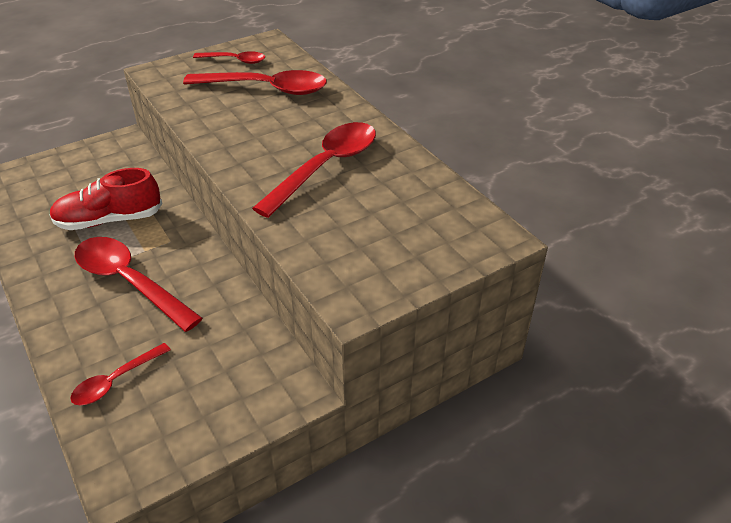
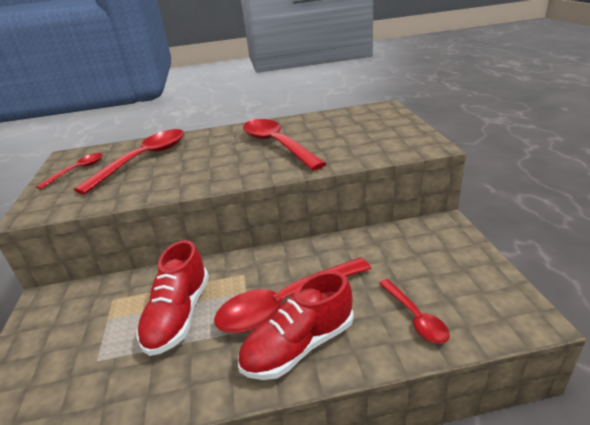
camera: 65 degrees left, 10 degrees down
(75, 305) = (299, 346): none -> red shoe

